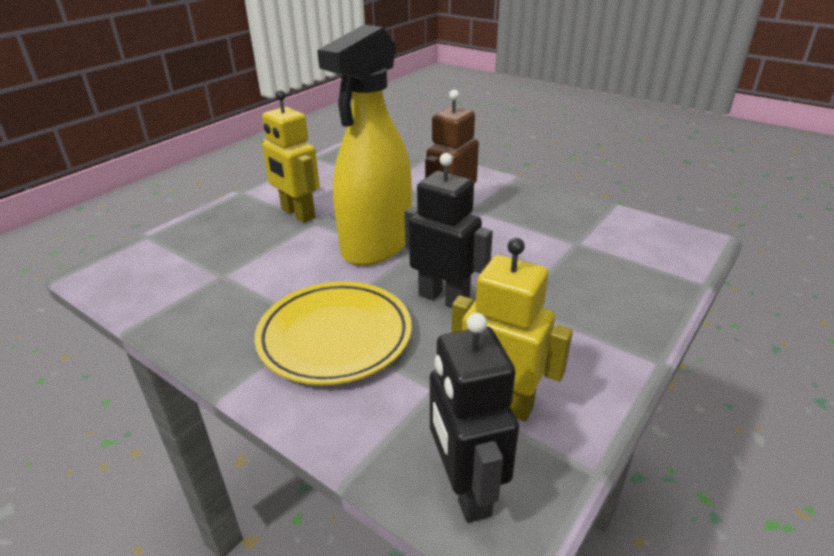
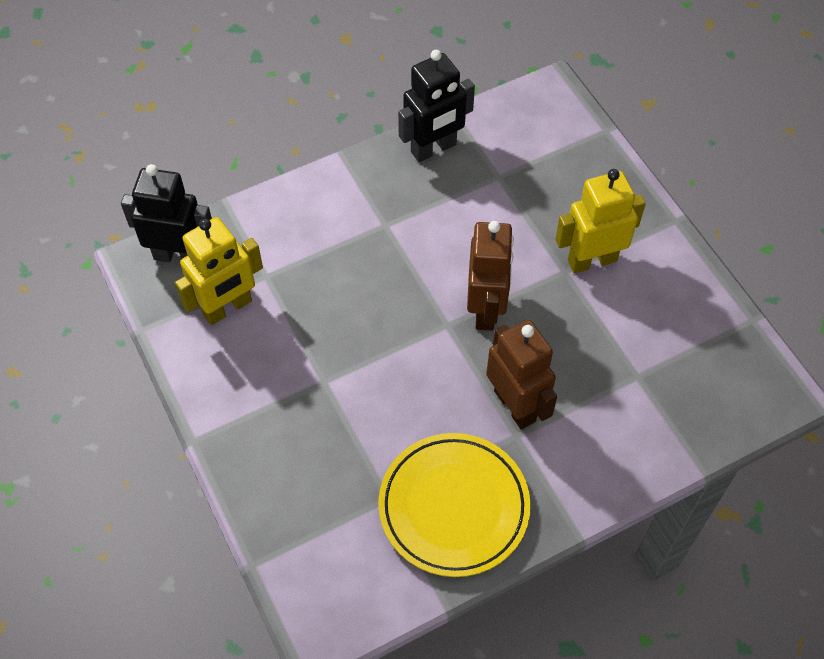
camera: 115 degrees right, 25 degrees up
(335, 337) = (361, 233): yellow plate -> yellow plate (454, 507)
(376, 245) = (486, 309): yellow spray bottle -> brown robot
(444, 298) = (366, 328): black robot -> black robot (434, 149)

